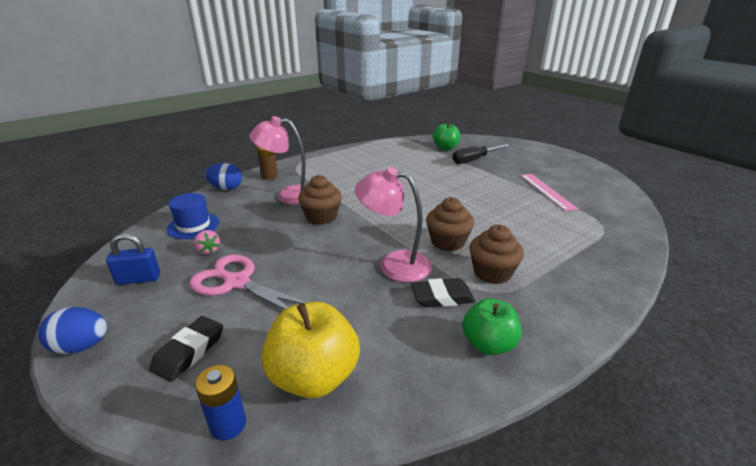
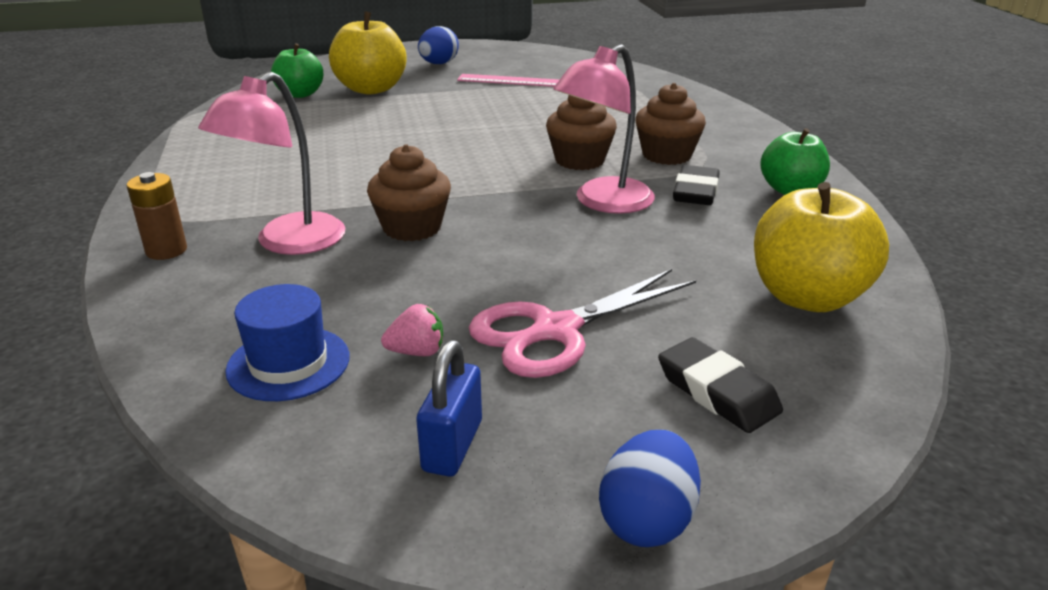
camera: 65 degrees left, 0 degrees up
(226, 188) = (152, 307): blue egg -> blue egg (438, 64)
(228, 424) = (874, 368): blue battery -> none
(474, 160) = (371, 89): black screwdriver -> yellow apple

